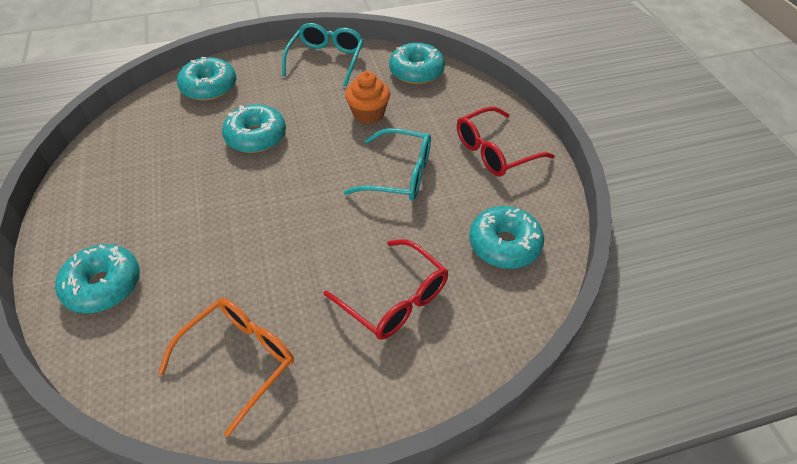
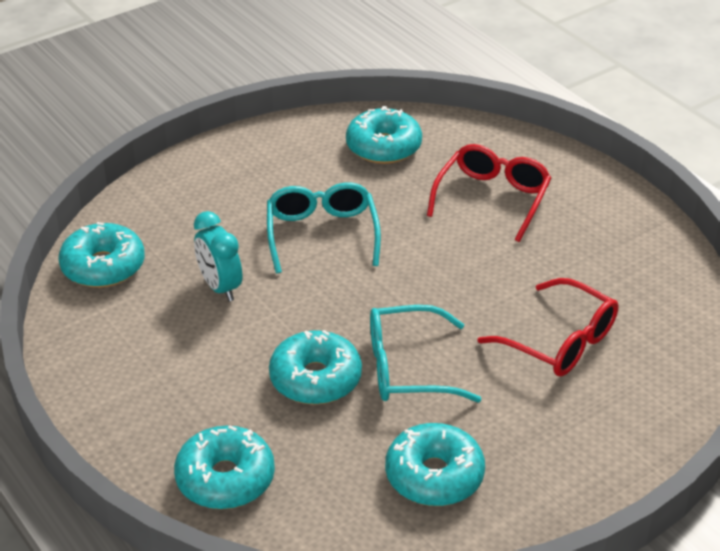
camera: 110 degrees left, 10 degrees down
(103, 285) = (621, 409): turquoise donut -> turquoise donut (434, 476)
(238, 360) = (623, 274): orange glasses -> none
(326, 60) = (104, 367): turquoise glasses -> turquoise glasses (408, 368)
(368, 114) = (220, 287): orange cupcake -> turquoise clock
(495, 151) = (245, 173): red glasses -> red glasses (559, 341)

